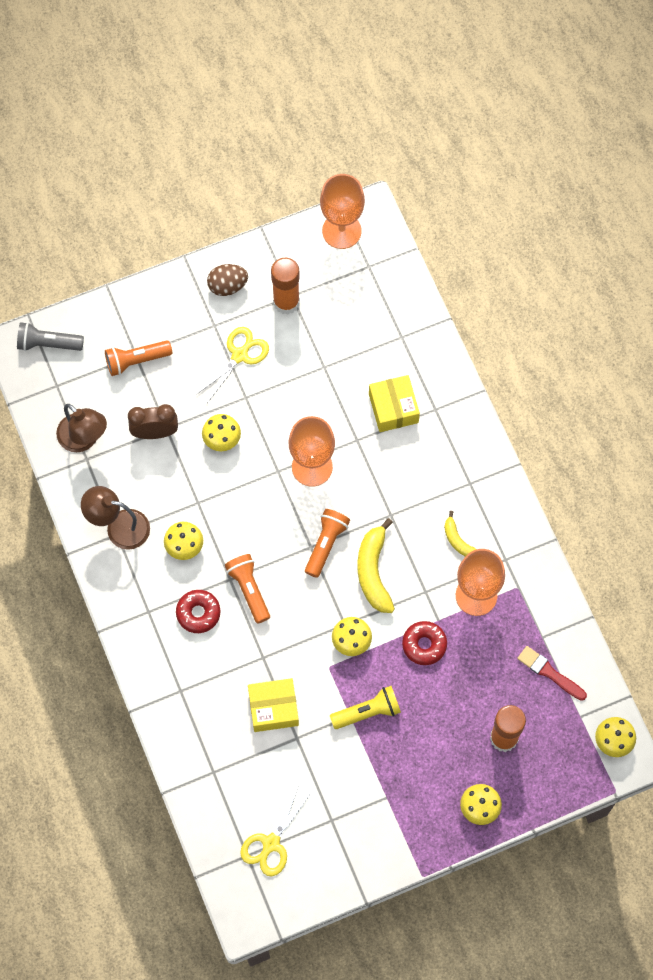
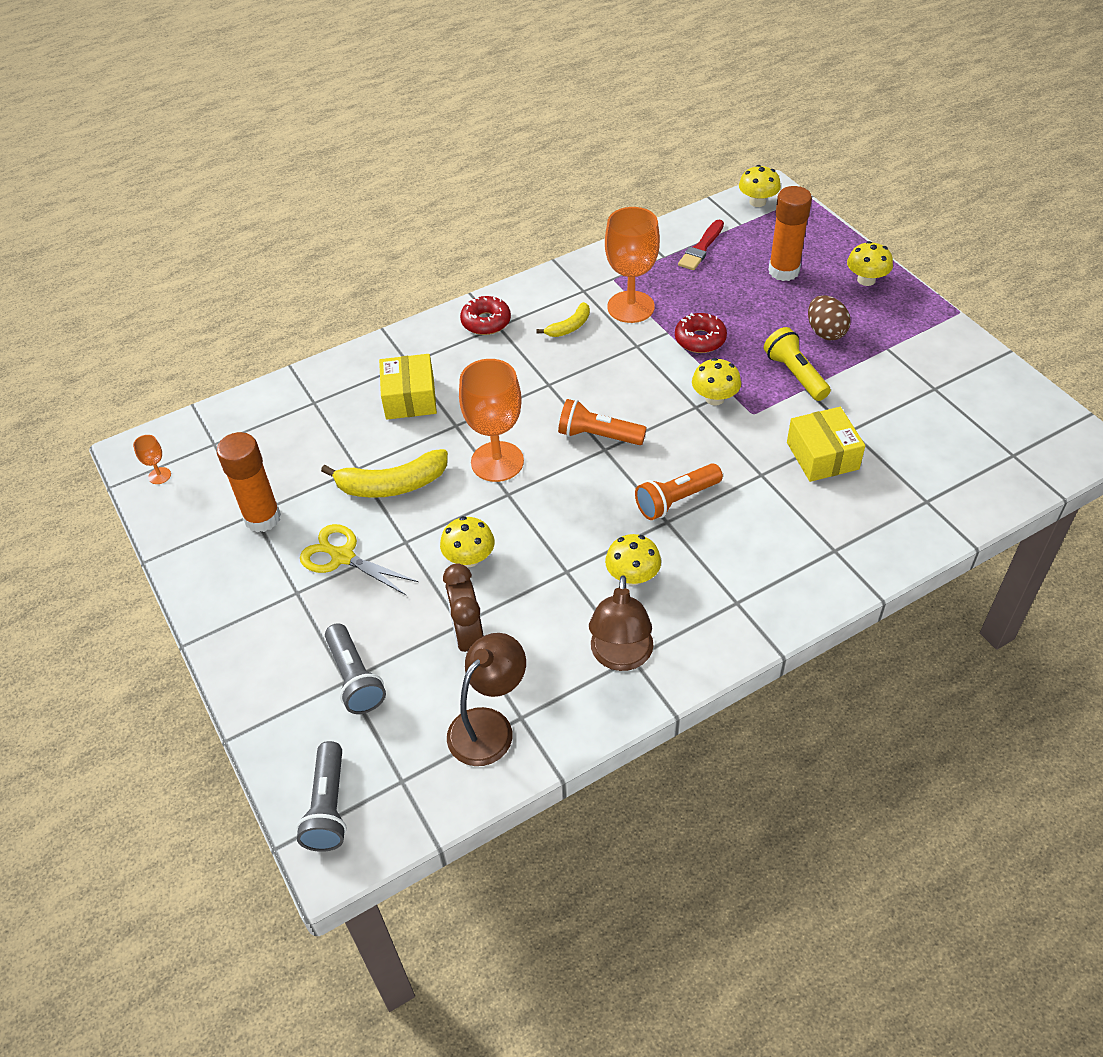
camera: 95 degrees left, 20 degrees down
(136, 361) = (355, 678): orange flashlight -> grey flashlight
(198, 613) = (723, 547): red donut -> red donut (486, 322)
(227, 286) = (235, 585): brown egg -> brown egg (825, 332)
(271, 843) = (988, 435): yellow scissors -> none
(341, 231) = (159, 476): orange goblet -> orange goblet, size x0.42
(373, 571) = (623, 390): yellow banana -> yellow banana (392, 485)
(393, 408) = (410, 398): yellow box -> yellow box turned 75 degrees counterclockwise

